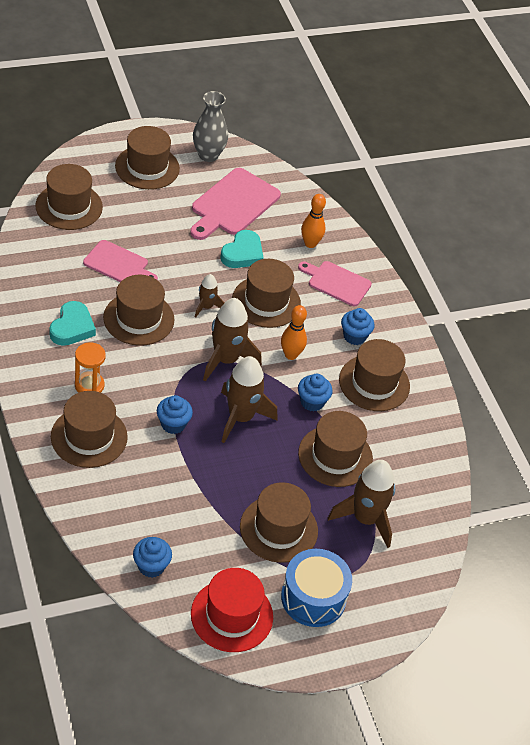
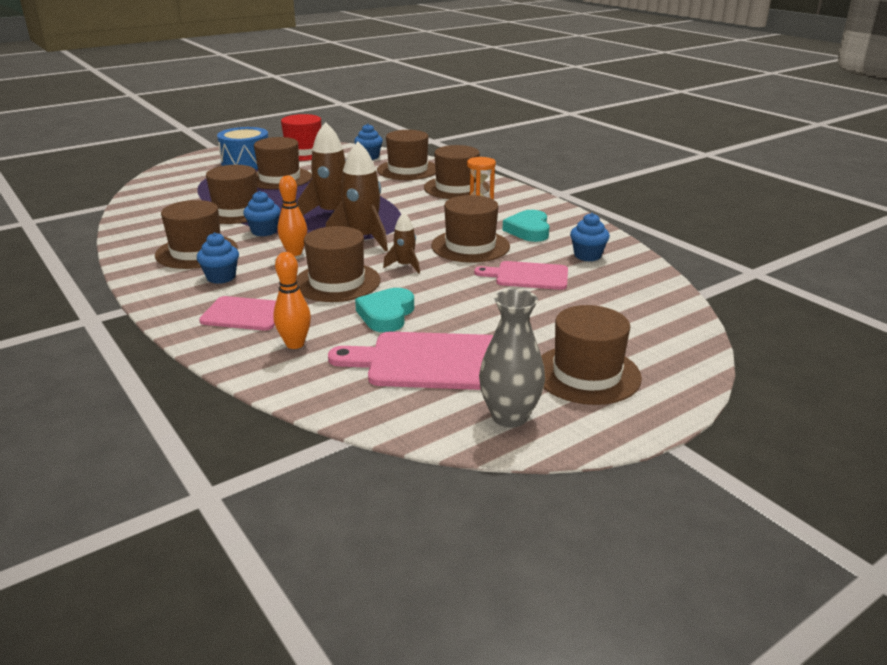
camera: 170 degrees right, 20 degrees down
(69, 206) = (638, 309): brown hat -> brown hat (408, 170)
(173, 424) = (391, 202): blue cupcake -> blue cupcake (587, 256)
(233, 204) = (428, 361): pink cutting board -> pink cutting board turned 105 degrees counterclockwise
(365, 519) = (206, 191): brown rocket -> none

